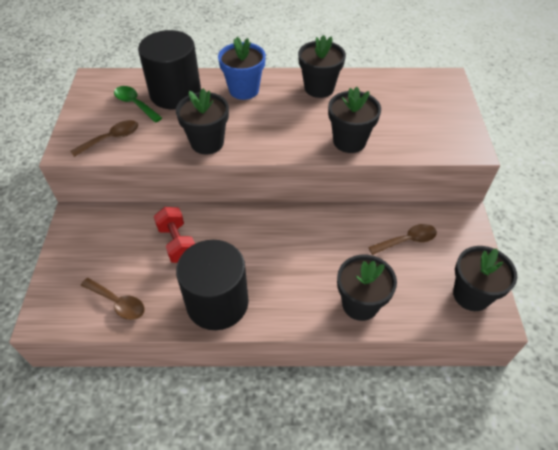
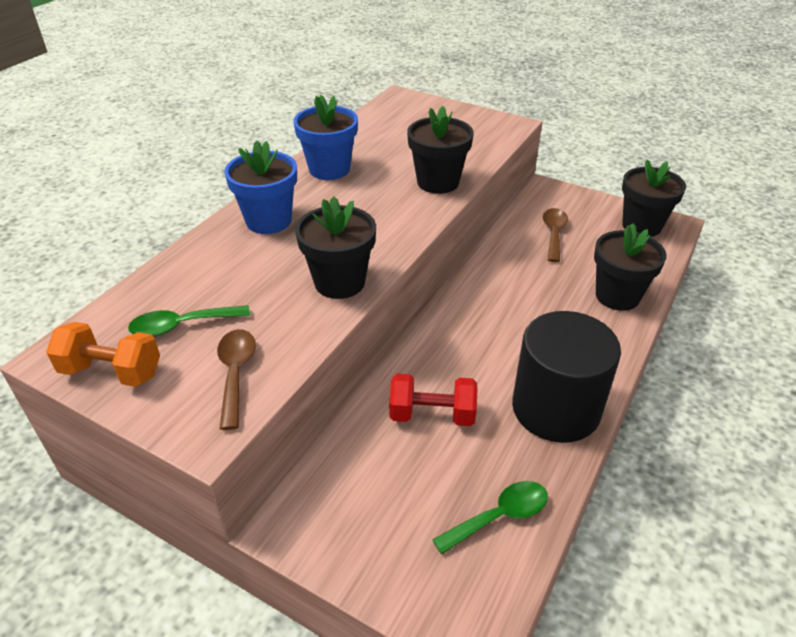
camera: 60 degrees left, 10 degrees down
(91, 99) = (111, 372): none -> orange dumbbell
(118, 303) = (499, 516): brown spoon -> green spoon
(175, 93) = (205, 279): black cylinder -> none
(319, 88) = (329, 169): black flower pot -> blue flower pot

